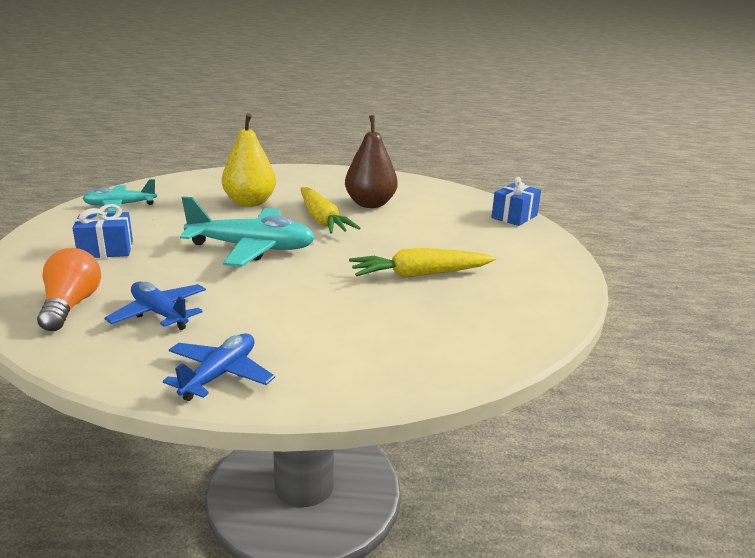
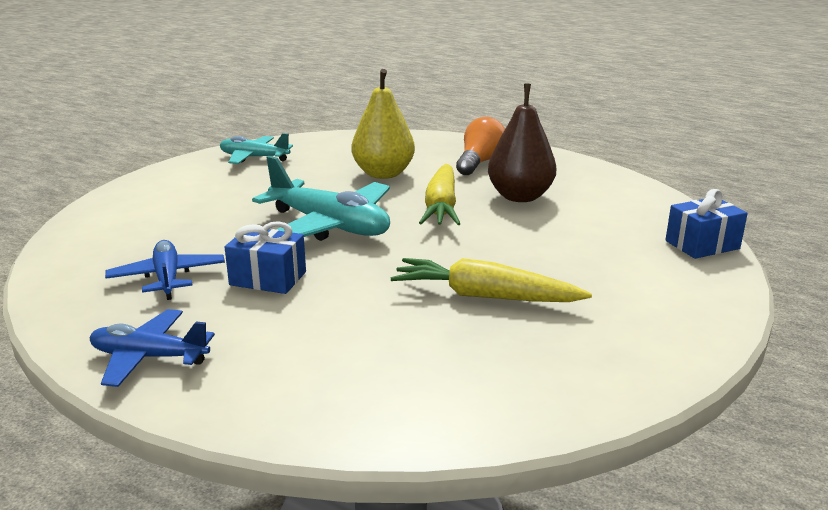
camera: 30 degrees right, 0 degrees up
(70, 305) = (104, 252): orange light bulb -> orange light bulb (479, 162)
(106, 250) = (193, 201): blue gift -> blue gift (268, 278)
(219, 375) = (149, 357): blue plane -> blue plane turned 135 degrees counterclockwise

